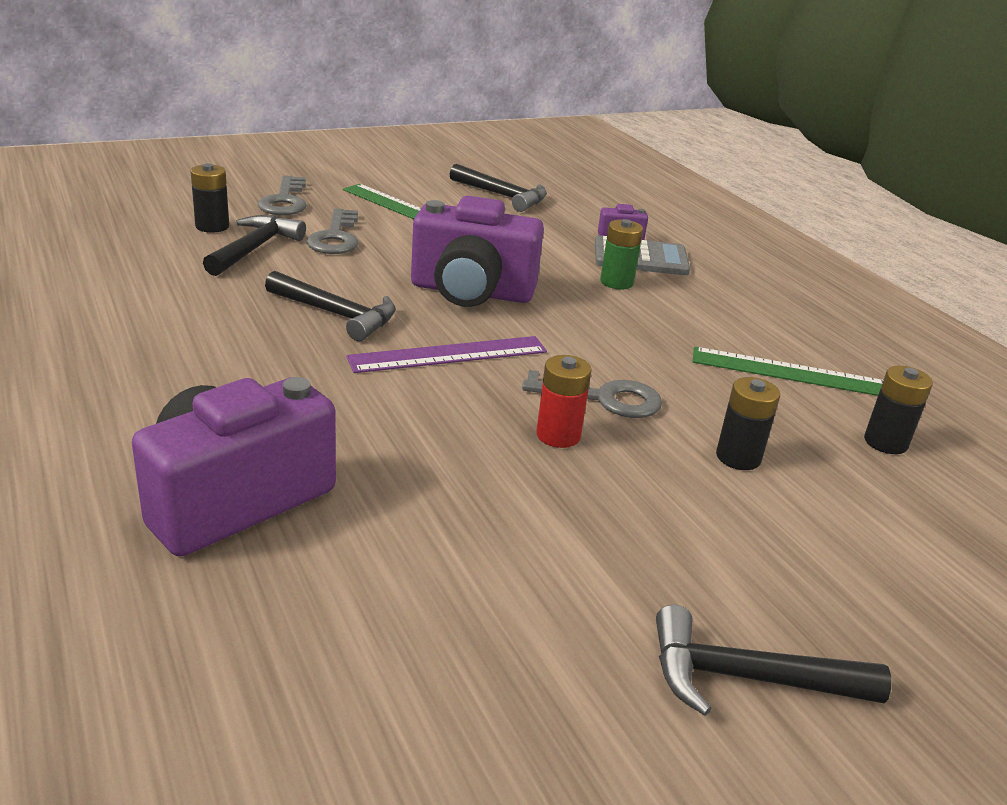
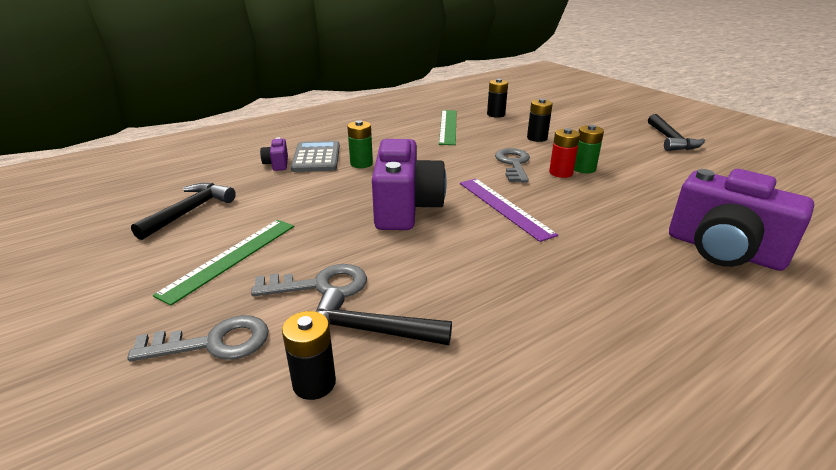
camera: 95 degrees left, 0 degrees up
(336, 314) = (480, 256): black hammer -> none
(573, 466) = (584, 168): none -> green battery

